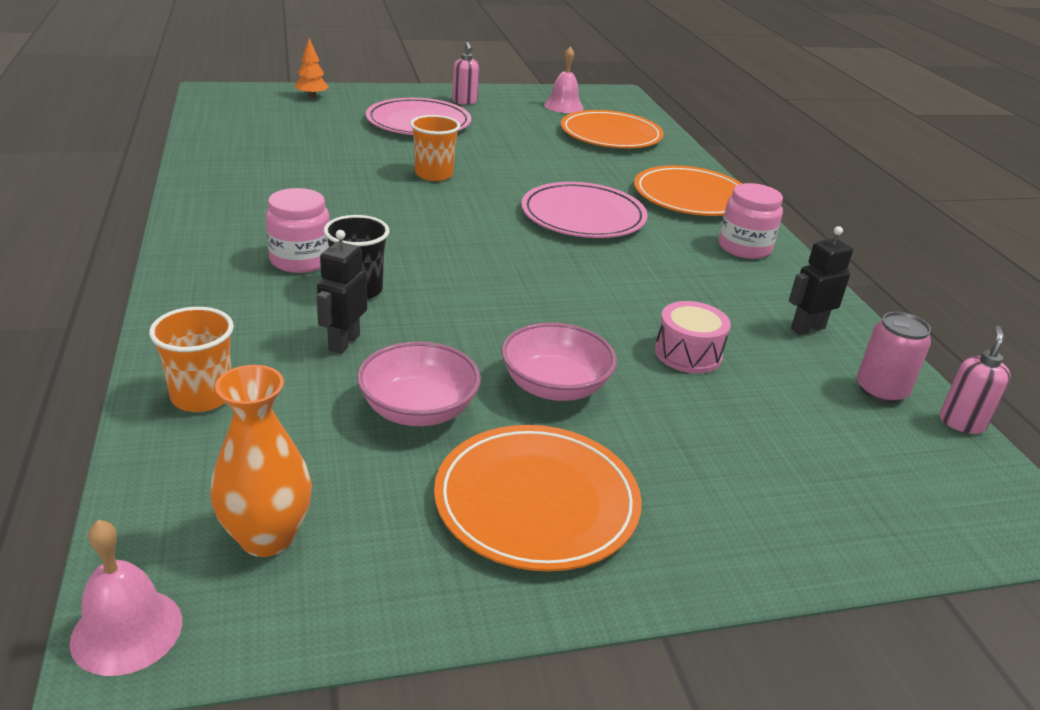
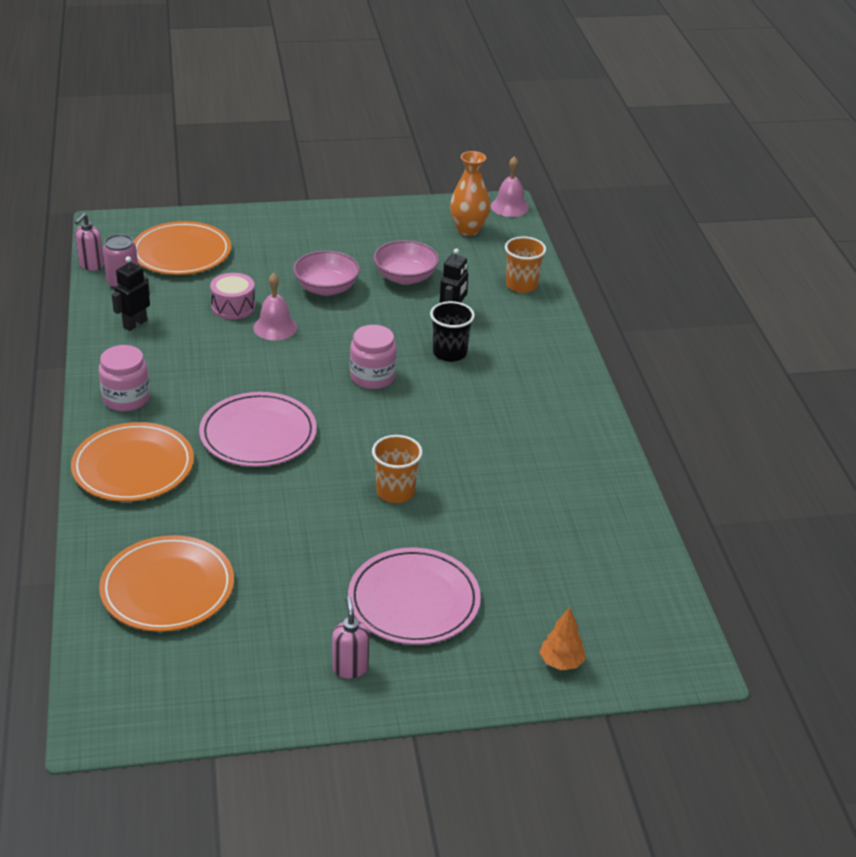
camera: 175 degrees left, 5 degrees up
(300, 260) = (496, 379): pink jar -> pink jar (372, 377)
(536, 502) = (349, 238): orange plate -> orange plate (181, 253)
(563, 106) = (205, 668): pink bell -> pink bell (275, 327)
(807, 328) = (135, 324): black robot -> black robot turned 150 degrees clockwise

